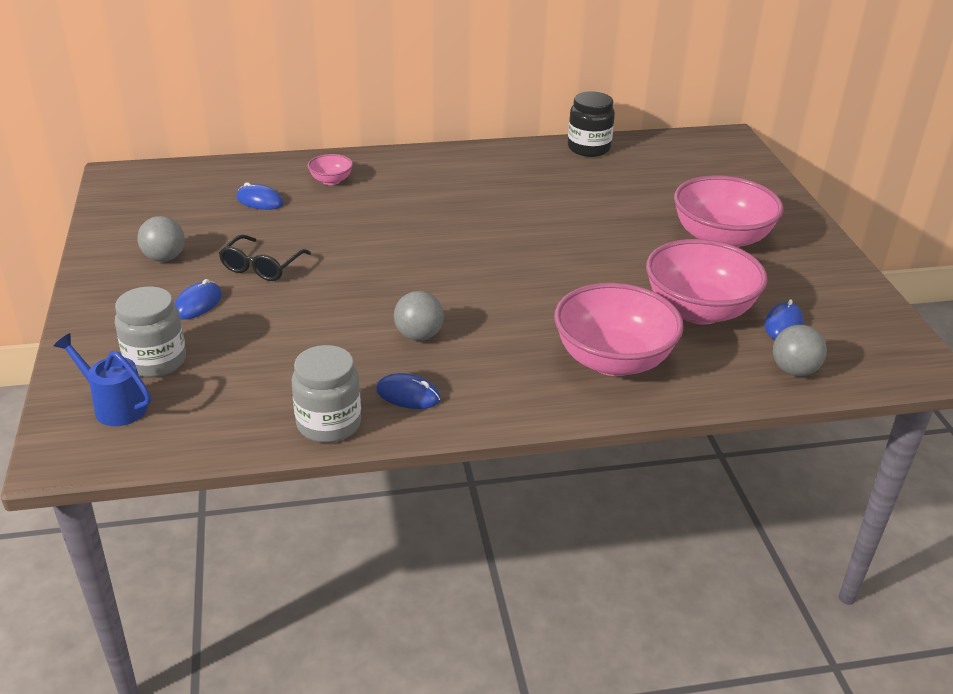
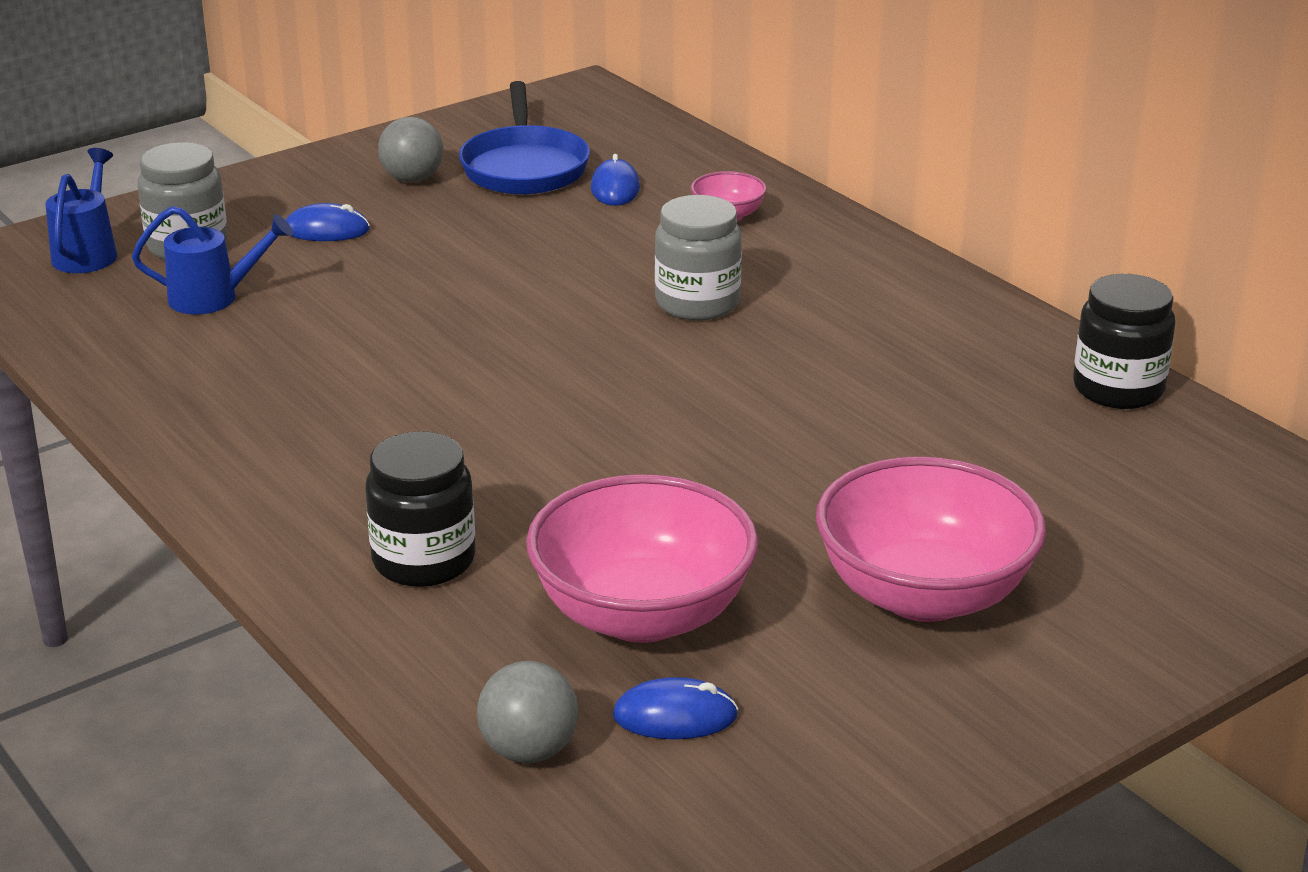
camera: 65 degrees right, 5 degrees down
(197, 219) = (524, 167): none -> blue pan
(244, 366) = (214, 298): none -> blue watering can
(262, 266) = (448, 240): black glasses -> none
(329, 424) = (128, 384): grey jar -> grey jar (697, 303)
(408, 395) = (223, 419): blue mouse -> none
(419, 336) = (369, 390): grey ball -> none
(613, 360) = (424, 560): pink bowl -> black jar

